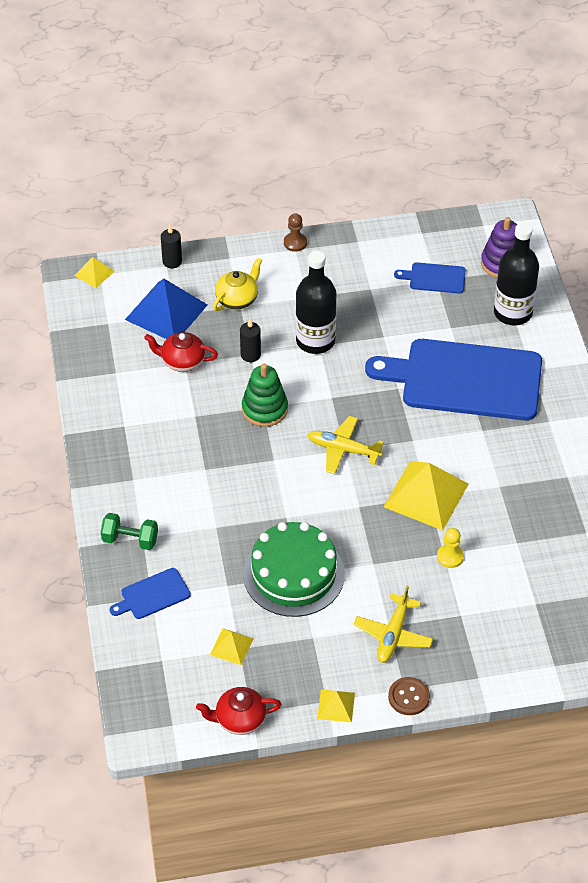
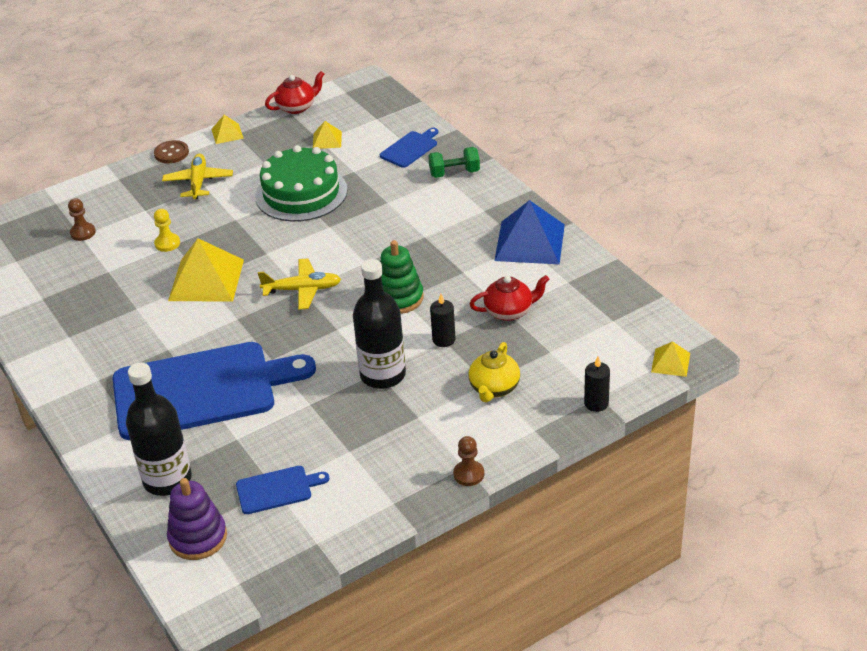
camera: 160 degrees right, 10 degrees down
(166, 312) = (561, 350): blue pyramid -> blue pyramid (530, 242)
(532, 606) = (83, 233): none -> brown pawn

